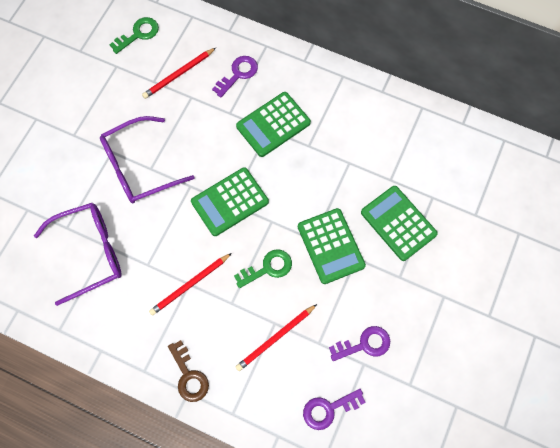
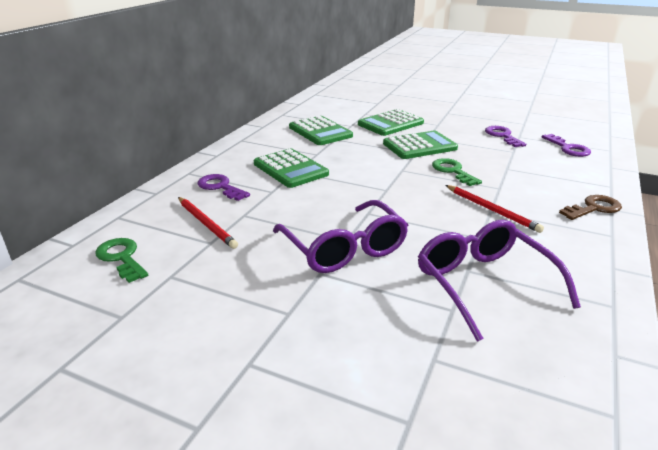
camera: 90 degrees left, 40 degrees down
(230, 202) = (384, 190): green calculator -> green calculator (320, 132)
(276, 338) = (521, 168): red pencil -> none

